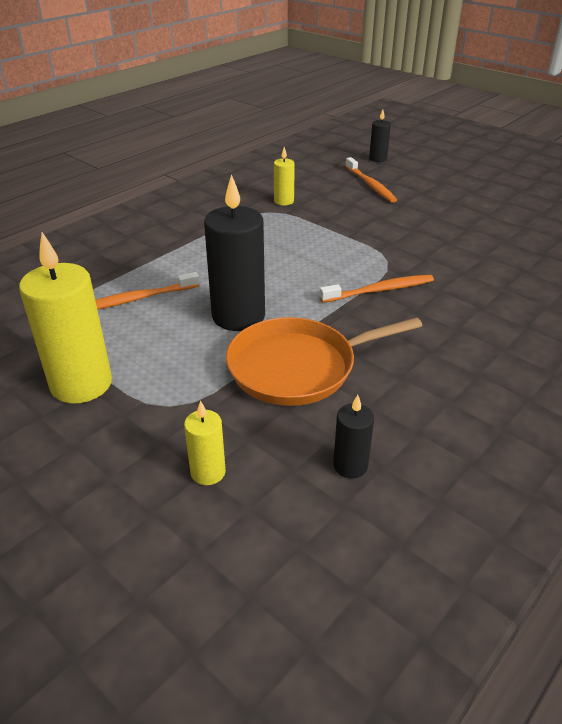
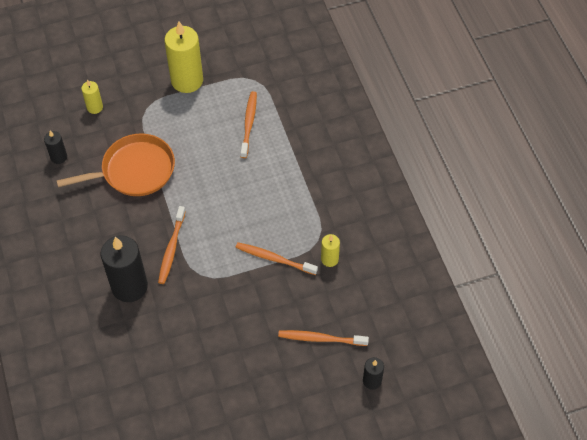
camera: 120 degrees right, 20 degrees up
(238, 316) = (197, 164): black candle -> black candle (129, 286)
(298, 367) = (134, 170): orange pan -> orange pan turned 60 degrees clockwise
(316, 227) = (274, 258): none -> orange toothbrush

